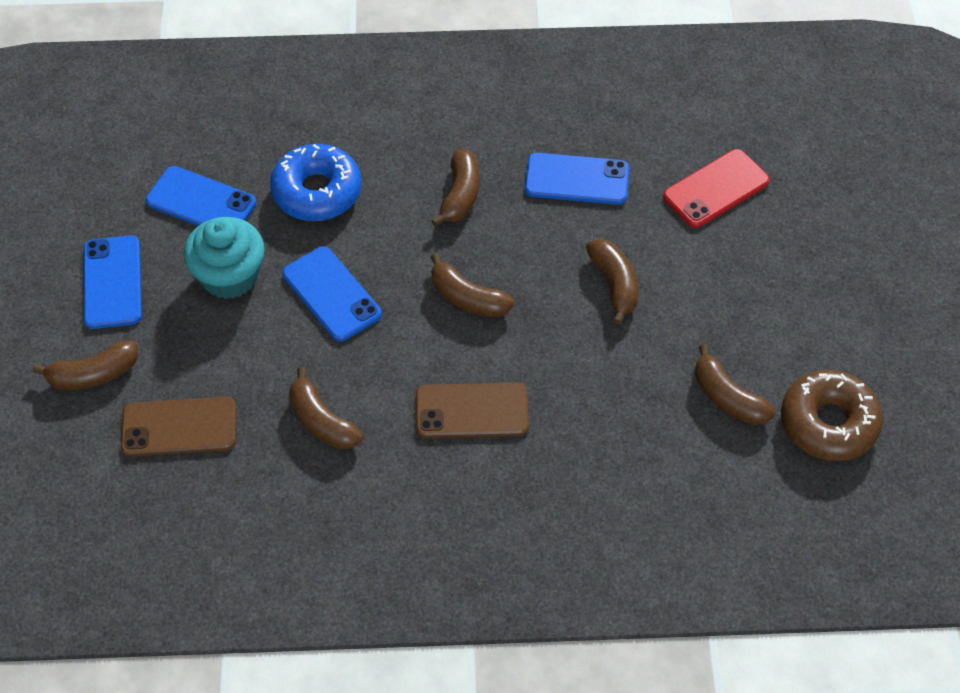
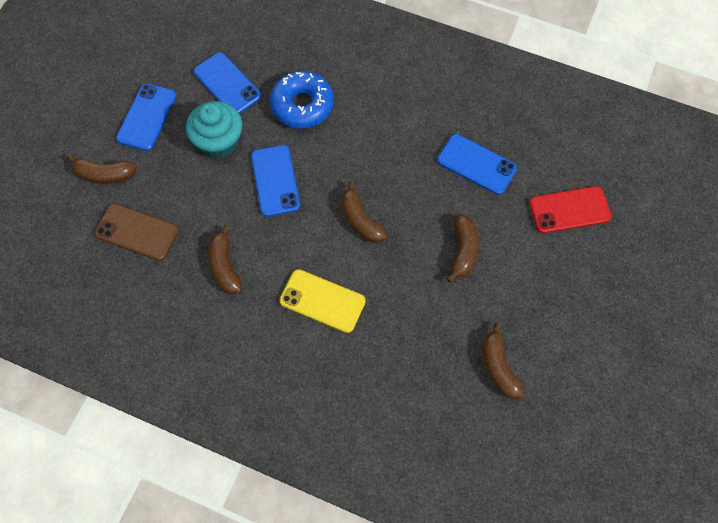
camera: 25 degrees right, 10 degrees up
(460, 195) = (393, 145): brown banana -> none
(472, 411) = (322, 301): brown phone -> yellow phone
(828, 423) = (559, 417): brown donut -> none

